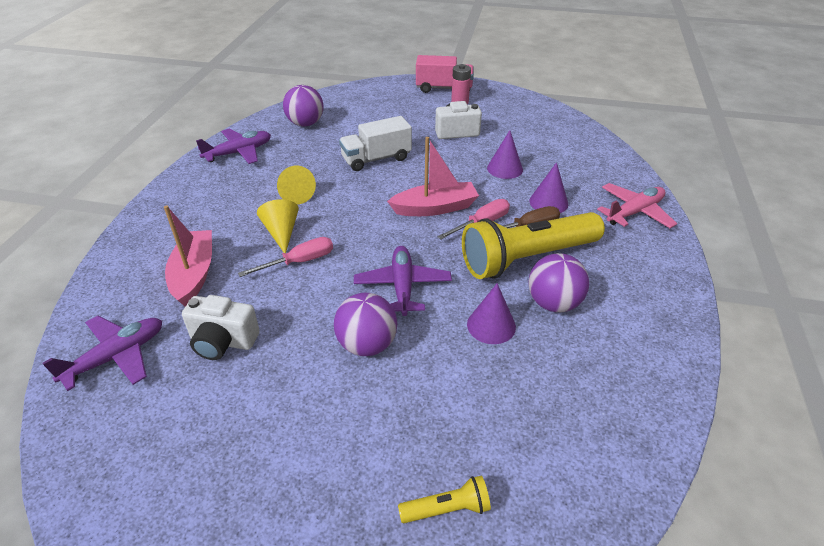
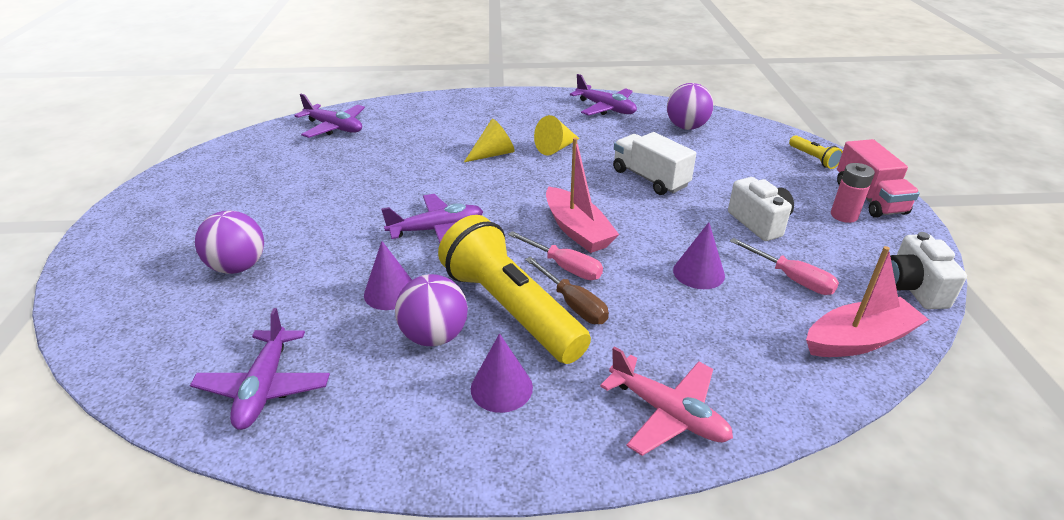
camera: 75 degrees right, 5 degrees down
(194, 274) = (425, 131): pink boat -> pink boat (859, 340)
(223, 342) = (352, 160): white camera -> white camera (912, 288)
(299, 262) = (455, 171): pink screwdriver -> pink screwdriver (791, 278)
(367, 345) = (355, 223): purple ball -> purple ball (238, 267)
(447, 509) = (179, 291): yellow flashlight -> yellow flashlight (813, 158)
(548, 202) = (641, 319): purple cone -> purple cone (501, 388)
(607, 416) = (265, 387): none -> purple plane

